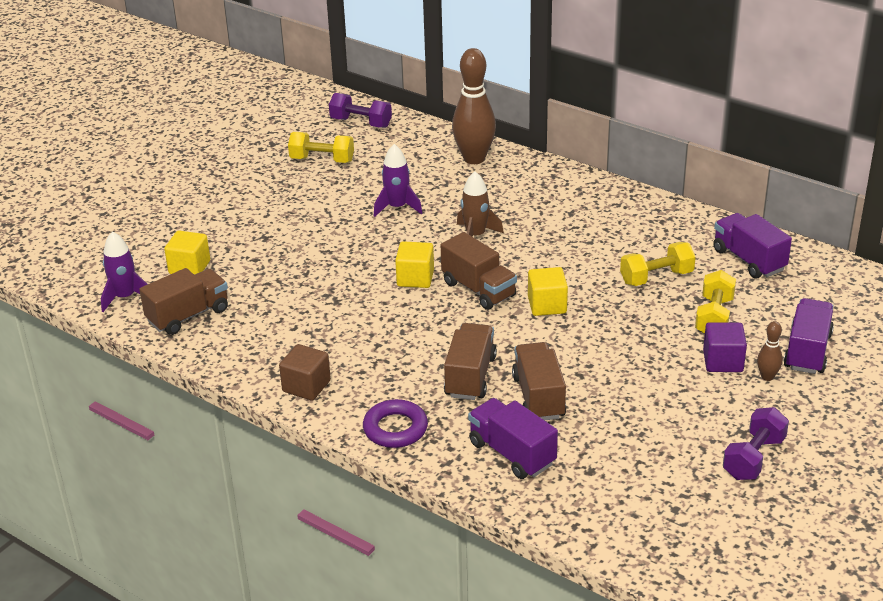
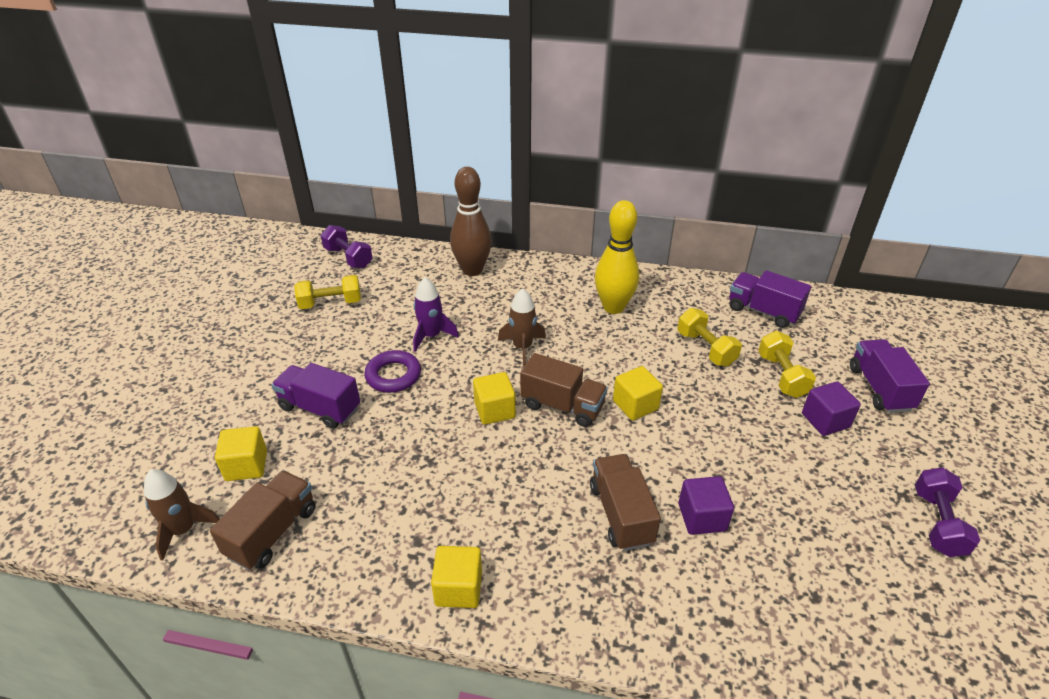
camera: 25 degrees left, 5 degrees up
(125, 297) = (183, 529): purple rocket -> brown rocket
(306, 386) = (458, 588): brown cube -> yellow cube
(361, 123) = (348, 258): purple dumbbell -> purple dumbbell turned 45 degrees clockwise
(395, 429) = (589, 614): purple ring -> purple ring (393, 375)
(512, 453) = (727, 603): purple truck -> purple truck (320, 408)
(538, 397) = (702, 517): brown truck -> purple cube
(592, 222) = (613, 307): none -> yellow bowling pin
(656, 277) = (705, 348): yellow dumbbell -> yellow dumbbell turned 75 degrees counterclockwise
(767, 377) = (872, 425): brown bowling pin -> none

